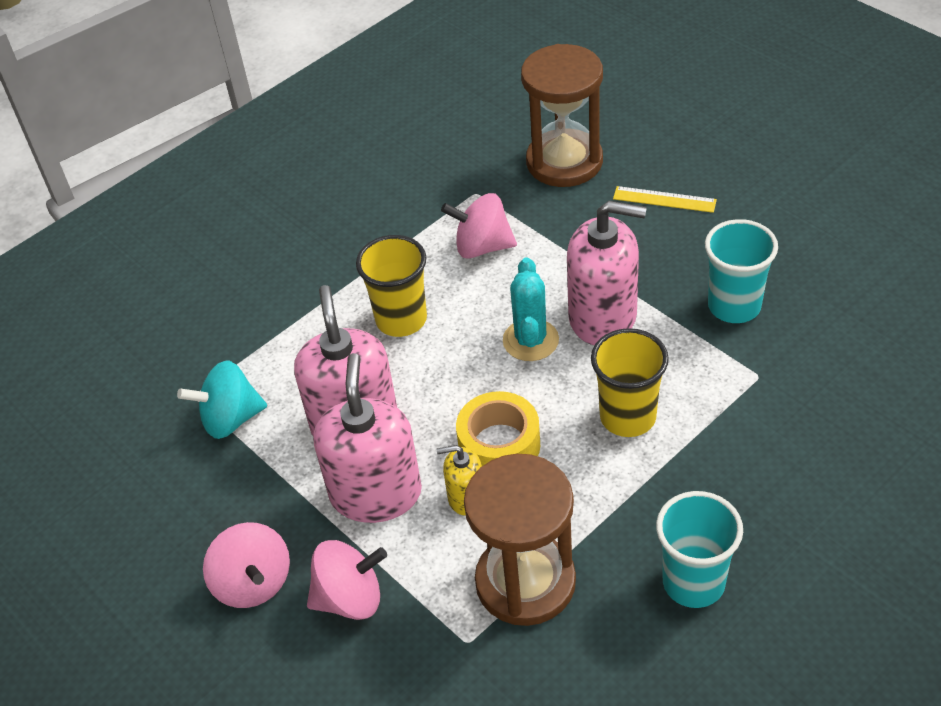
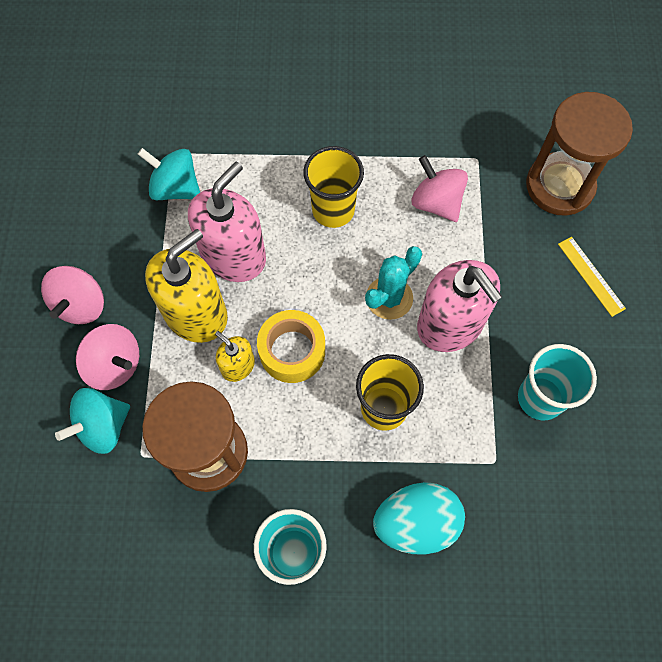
camera: 40 degrees right, 20 degrees up
(376, 493) = (196, 313): pink soap dispenser -> yellow soap dispenser
(402, 654) = (103, 427): none -> turquoise spinning top
(756, 469) = (416, 522): none -> turquoise egg

